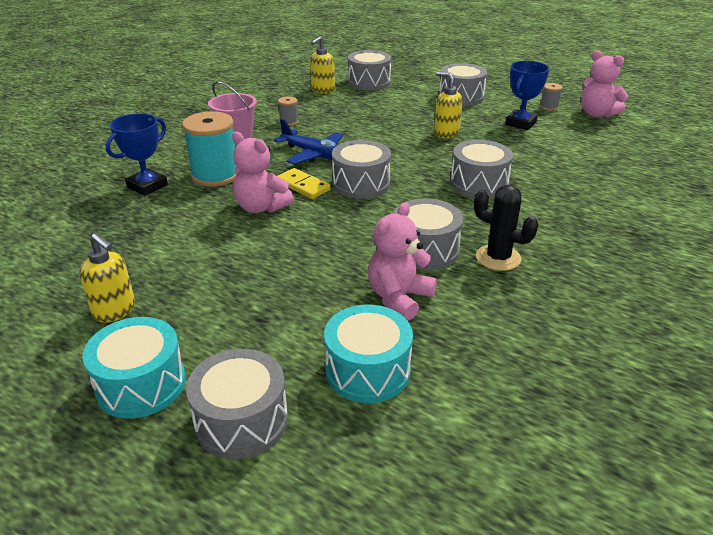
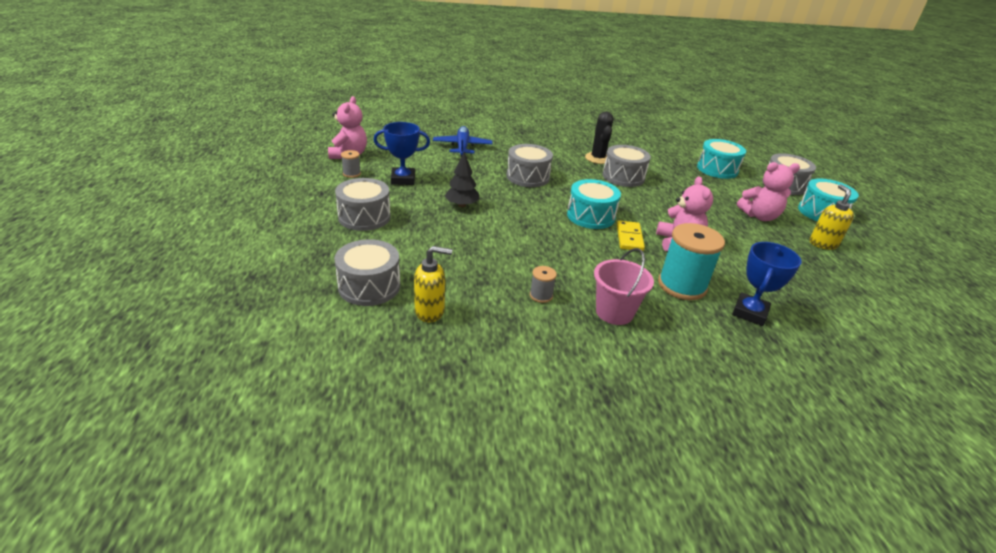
camera: 130 degrees left, 0 degrees up
(147, 186) = (750, 312): blue trophy -> blue trophy turned 60 degrees counterclockwise
(315, 155) = (580, 252): blue plane -> blue plane (462, 147)
(361, 184) = (590, 216): grey drum -> turquoise drum
(399, 298) = (668, 174): pink teddy bear -> pink teddy bear (759, 216)
(446, 133) = (462, 205): yellow soap dispenser -> black tree

